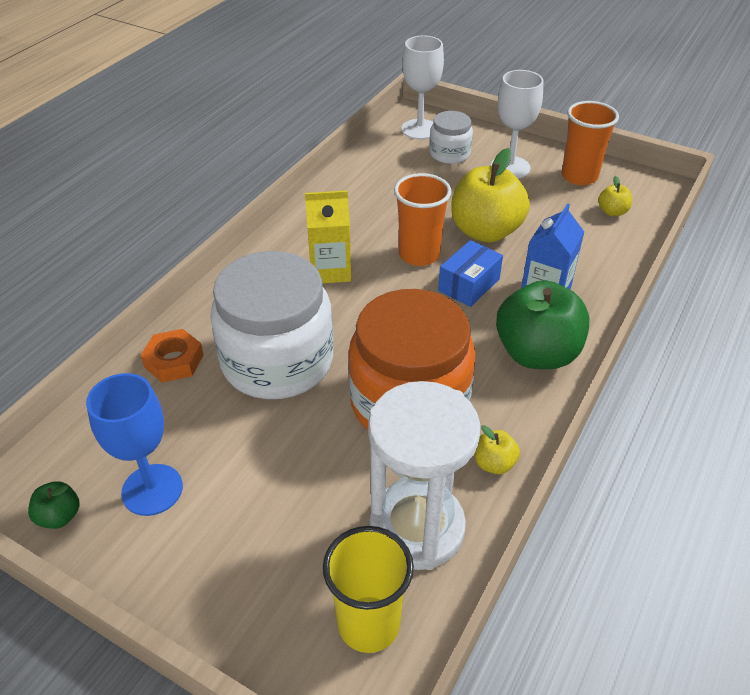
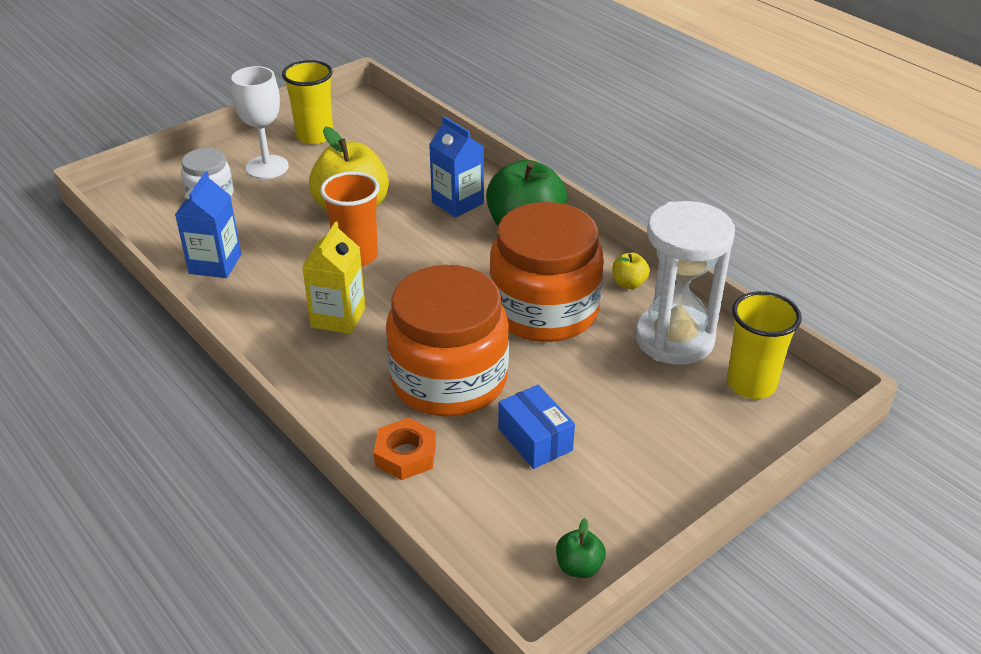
camera: 70 degrees left, 5 degrees down
(152, 489) = (573, 493): blue goblet -> none
(277, 361) = (449, 379): white jar -> orange jar
(363, 186) = (215, 264): none -> blue carton
(420, 129) = (147, 202): white goblet -> none
(469, 285) = (419, 239): blue box -> blue box (535, 439)
(579, 176) = (314, 136): orange cup -> yellow cup
(612, 212) = (378, 136): yellow apple -> none

